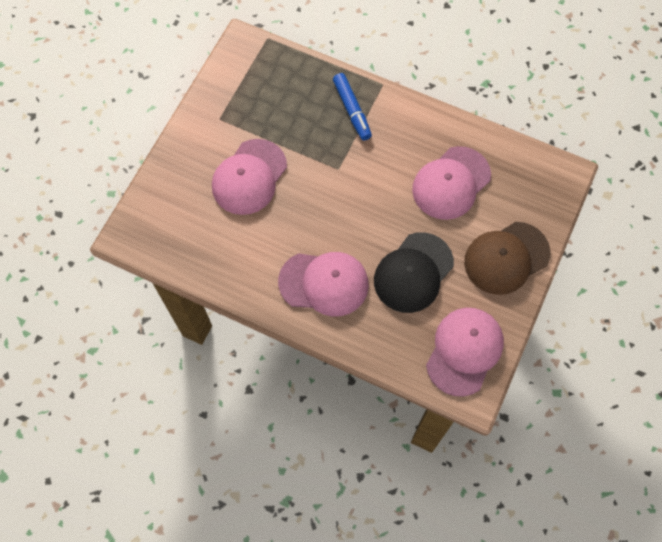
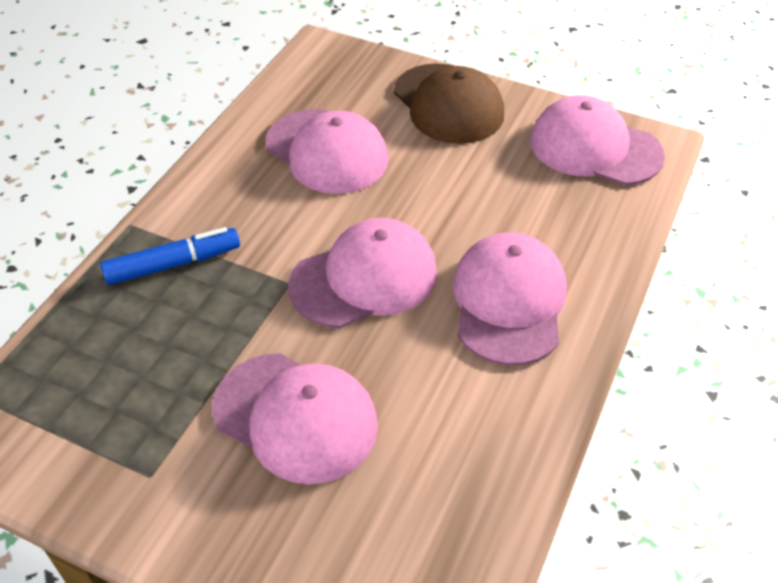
camera: 90 degrees left, 20 degrees down
(342, 207) = (364, 278): none -> pink cap
(413, 273) = (479, 195): black cap -> none

